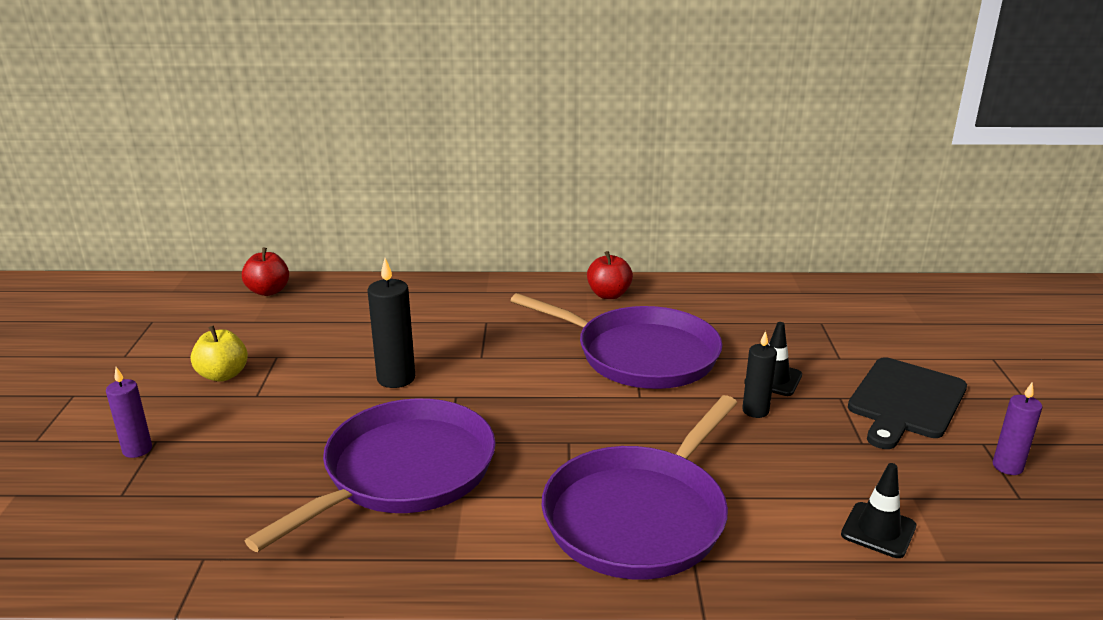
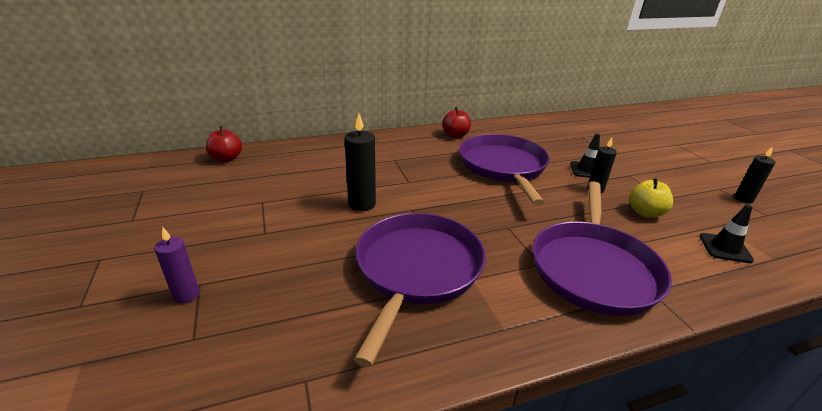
camera: 20 degrees left, 5 degrees up
(223, 375) = (227, 222): yellow apple -> yellow apple (645, 212)
(640, 355) = (503, 167): purple pan -> purple pan turned 105 degrees counterclockwise
(905, 401) = (662, 172): black cutting board -> none
(1007, 466) = (743, 199): purple candle -> black candle

